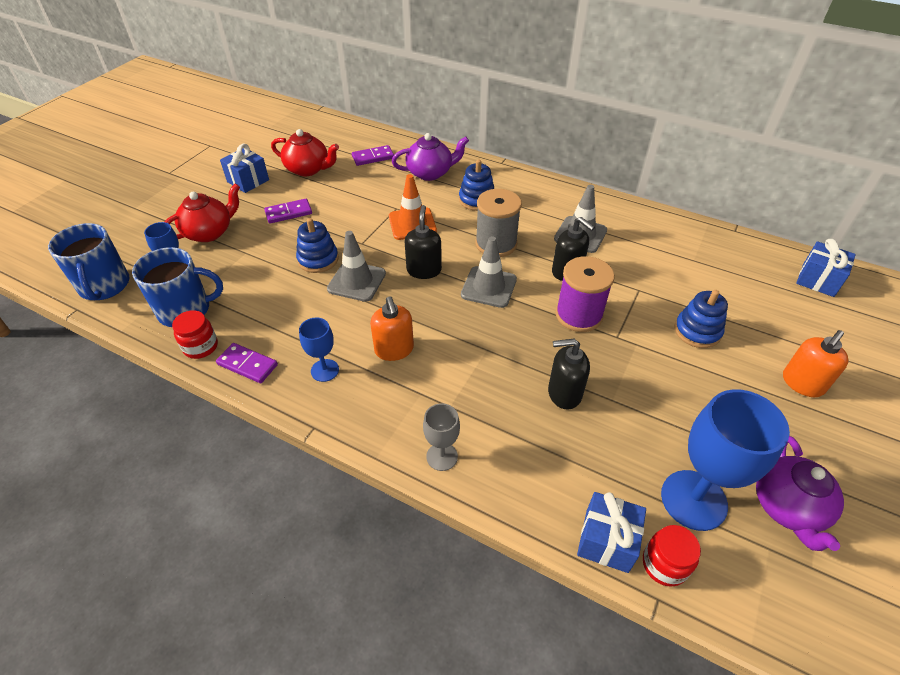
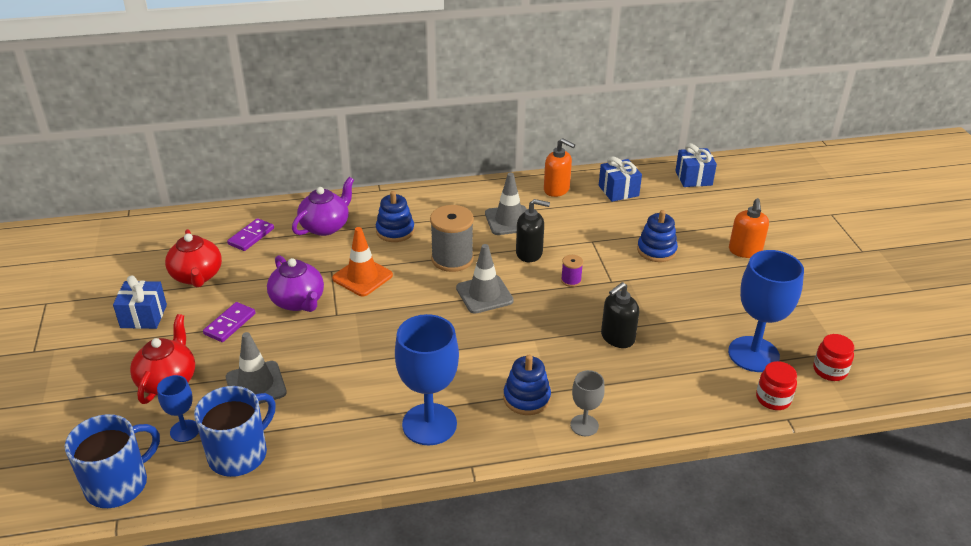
camera: 40 degrees left, 10 degrees down
(104, 286) = (118, 484): blue mug -> blue mug turned 75 degrees counterclockwise
(201, 347) = (296, 472): red jar -> red jar (829, 370)
(247, 364) = (358, 459): purple domino -> none
(308, 169) = (197, 276): red teapot -> red teapot turned 90 degrees clockwise
(318, 259) = (313, 347): blue stacking toy -> blue stacking toy (526, 398)
(325, 370) = (429, 424): blue goblet -> blue goblet, size x1.93
(356, 281) = (371, 346): grey traffic cone -> grey traffic cone (256, 385)
(394, 350) = (466, 378): orange soap dispenser -> orange soap dispenser (556, 189)
(424, 270) = (417, 308): black soap dispenser -> none
(578, 315) = (571, 280): purple spool -> purple spool, size x0.47
(606, 540) = (732, 407): blue gift -> blue gift (618, 191)
(788, 508) = (802, 327): purple teapot -> purple teapot (298, 302)

